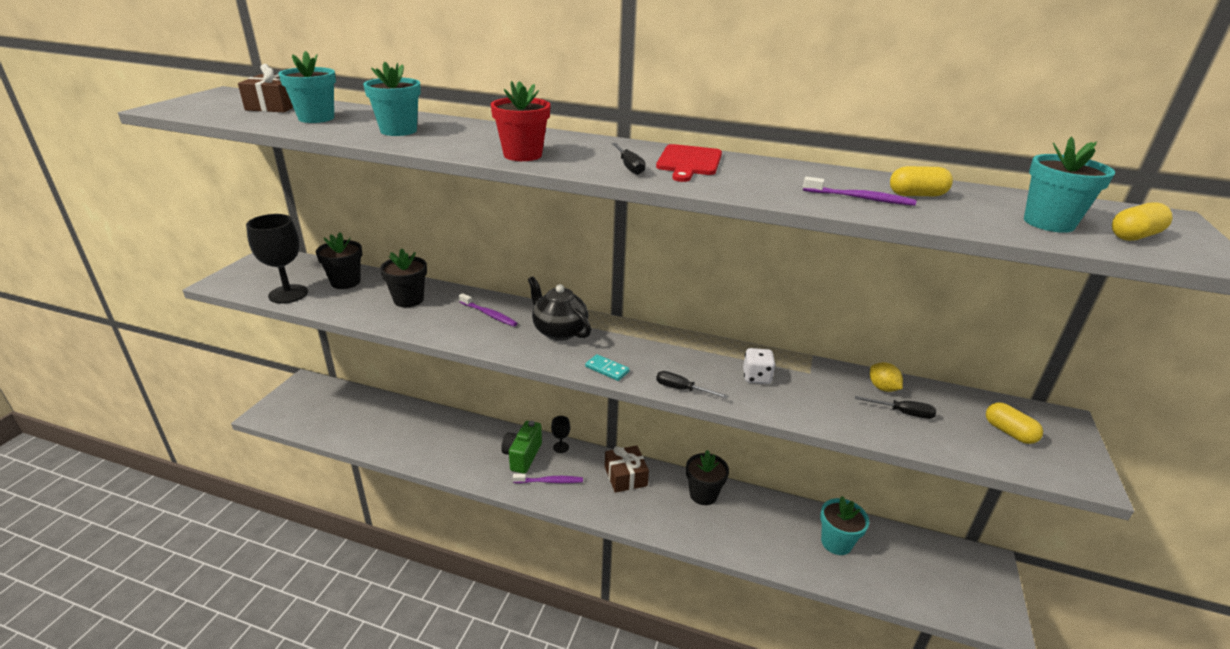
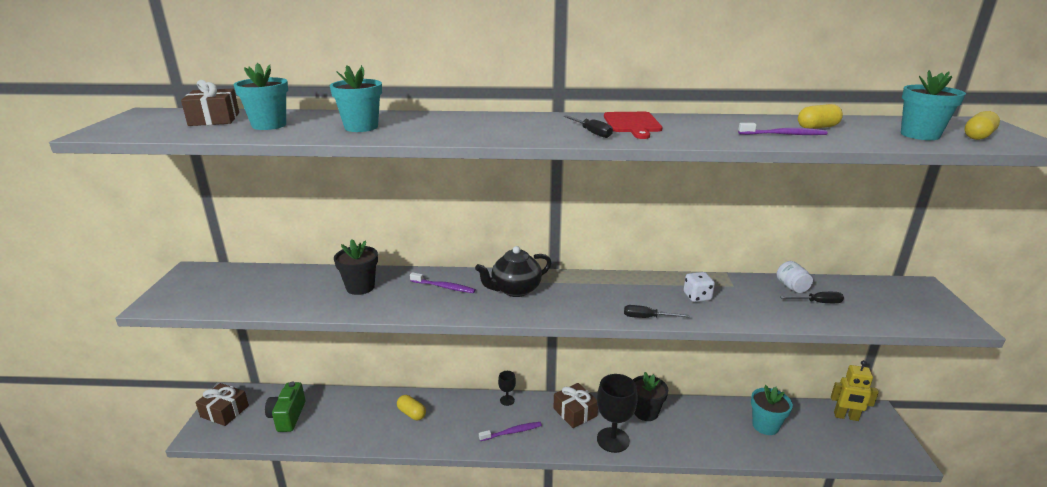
camera: 15 degrees left, 5 degrees down
(288, 294) = (235, 302): black goblet -> black goblet (613, 440)
(295, 398) = (224, 411): none -> brown gift
(345, 282) = (287, 282): black flower pot -> none
(522, 155) = (495, 134): red flower pot -> none
(522, 456) = (476, 416): green camera -> green camera (287, 416)
(559, 331) = (515, 290): black teapot -> black teapot turned 60 degrees counterclockwise
(607, 369) = (576, 313): turquoise domino -> none
(882, 388) = (791, 287): yellow lemon -> white jar
(944, 557) = (846, 417): none -> yellow robot
(1009, 432) = (895, 302): yellow capsule -> yellow capsule (411, 413)

